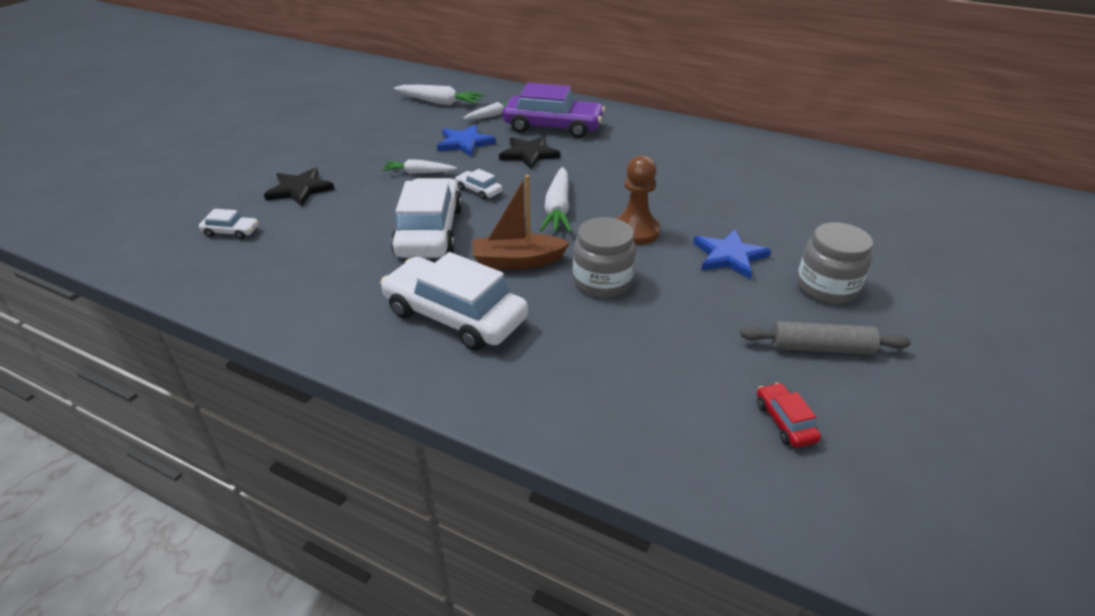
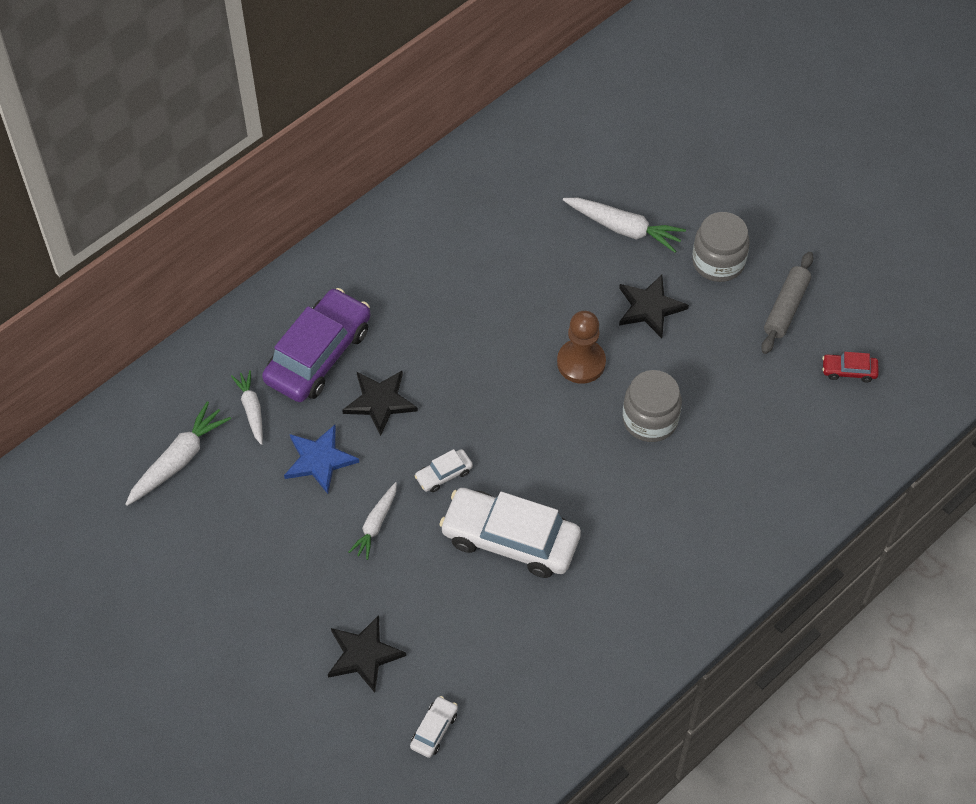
camera: 70 degrees left, 20 degrees up
(455, 315) = (657, 547): white car -> none
(517, 261) = (593, 476): brown boat -> none
(558, 209) = (512, 413): white carrot -> white carrot (623, 228)
(729, 256) = (649, 307): blue star -> black star

